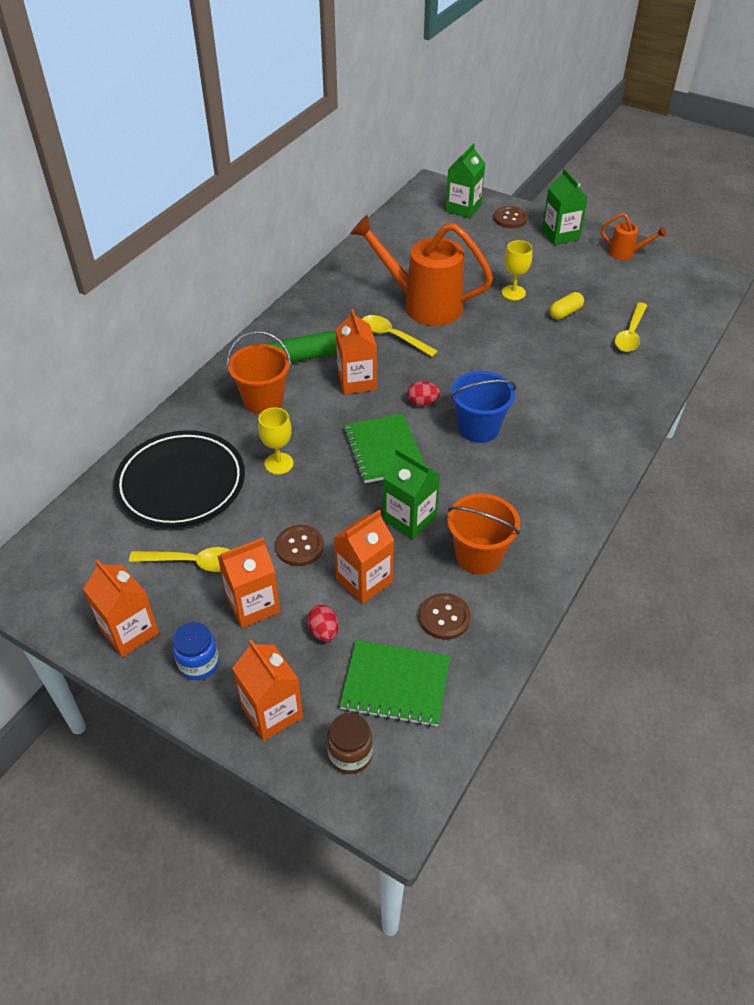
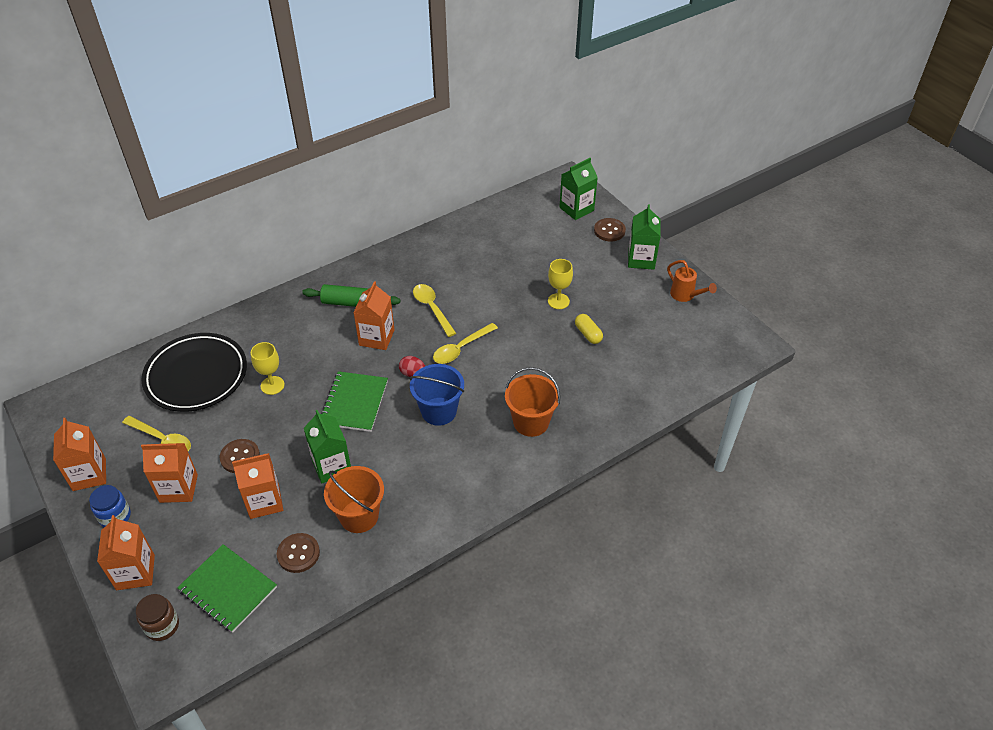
camera: 25 degrees right, 0 degrees up
(263, 400) = (298, 329): orange bucket -> orange bucket (531, 422)
(323, 631) = (210, 528): red egg -> none
(422, 304) = (476, 288): orange watering can -> none
(565, 313) = (588, 334): yellow capsule -> yellow capsule turned 75 degrees clockwise
(630, 334) = (628, 372): yellow spoon -> yellow spoon (461, 348)

